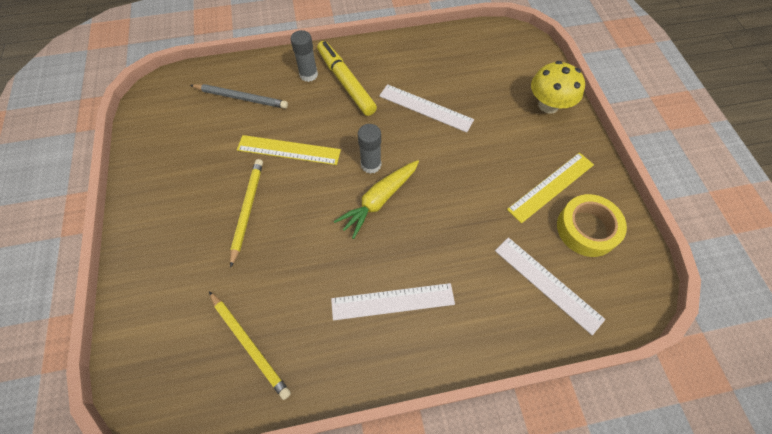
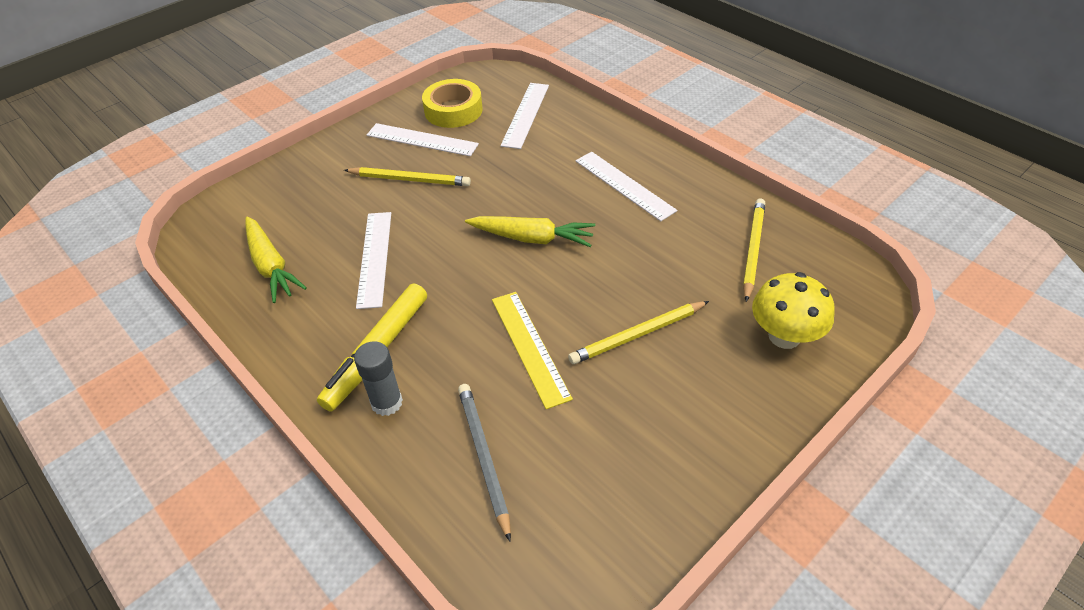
camera: 120 degrees left, 15 degrees down
(371, 164) = (492, 265): grey glue stick -> none
(455, 59) = (271, 266): none -> yellow carrot
(500, 157) = (409, 180): none -> yellow pencil
(548, 105) = (310, 171): yellow mushroom -> yellow mushroom (784, 336)
(551, 187) = (422, 139): yellow ruler -> white ruler

